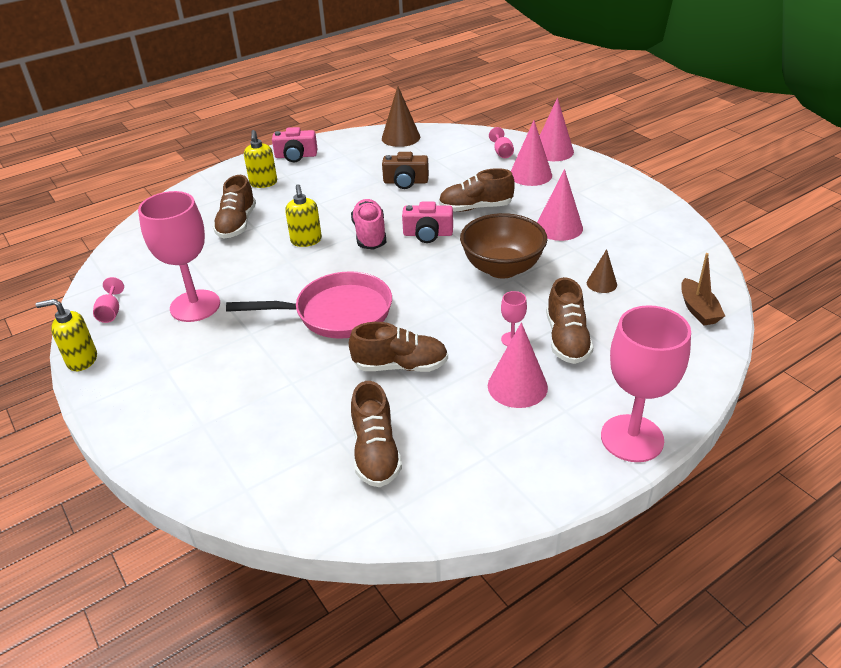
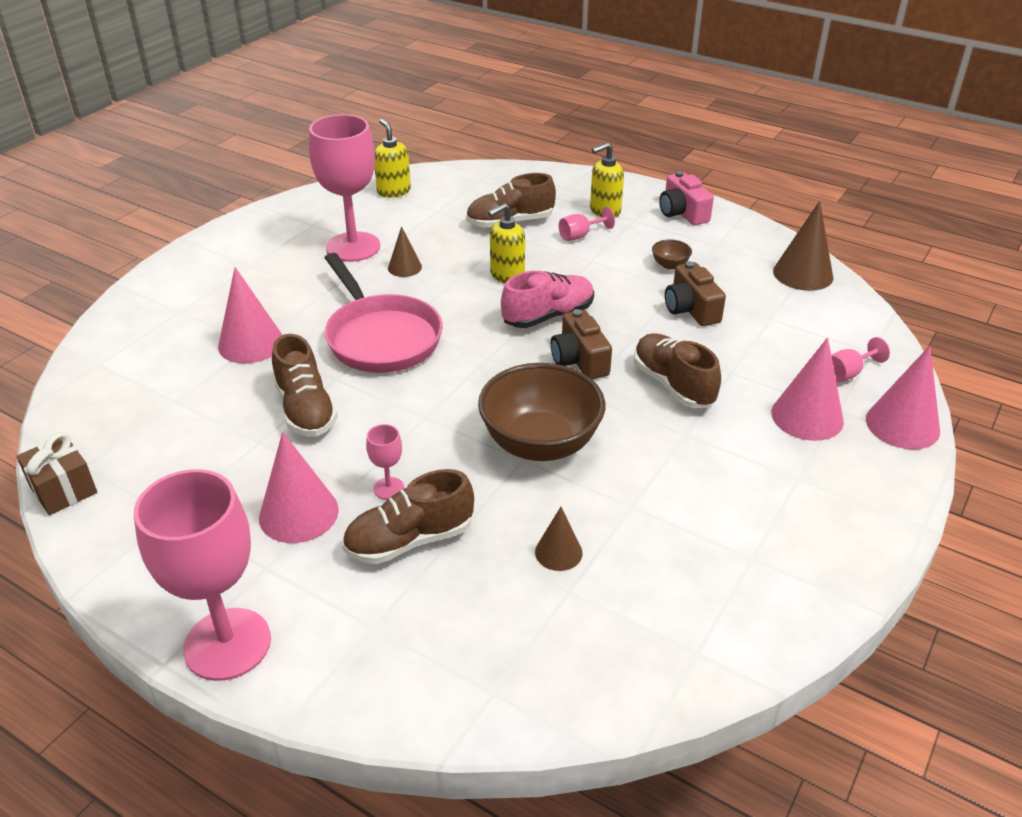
camera: 65 degrees right, 0 degrees up
(82, 360) = (249, 218): yellow soap dispenser -> yellow soap dispenser (393, 191)
(111, 312) = (323, 207): pink goblet -> pink goblet (580, 235)
(251, 285) = (404, 267): none -> brown cone
(352, 176) = (670, 265): none -> brown bowl
(375, 452) = (162, 430): brown shoe -> none
(420, 524) = (63, 489): none -> brown gift
(428, 234) = (579, 360): pink camera -> brown camera
(559, 227) = (680, 477): pink cone -> pink cone (251, 343)
(698, 310) = (548, 681): brown boat -> none

